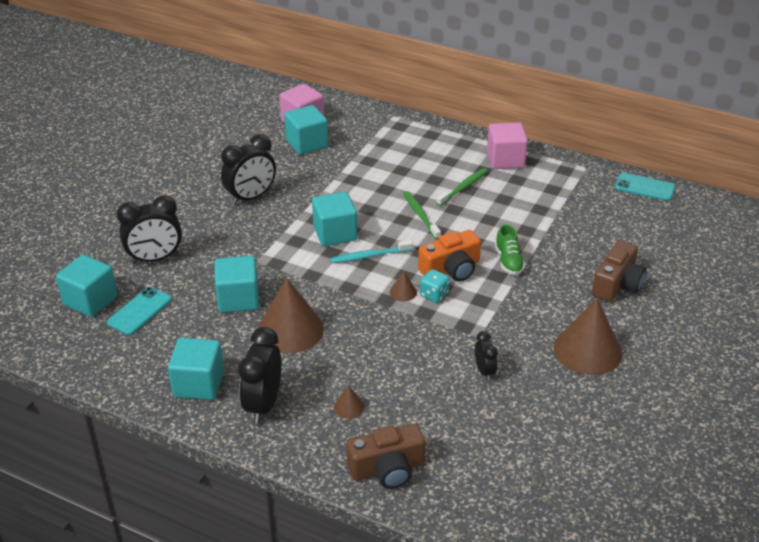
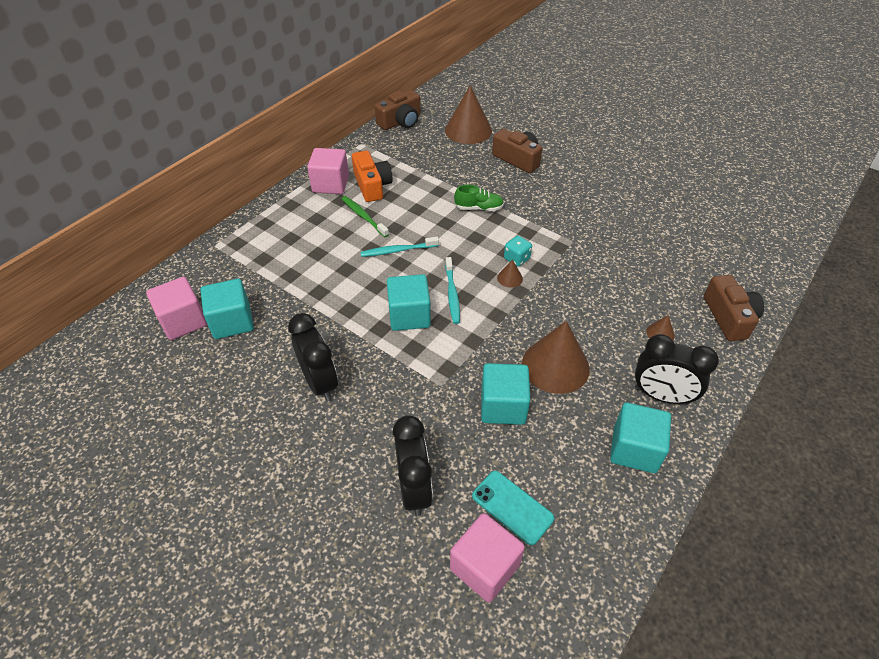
camera: 80 degrees left, 10 degrees up
(90, 300) = (484, 567): turquoise cube -> pink cube
(420, 215) = (398, 250): green toothbrush -> turquoise toothbrush
(451, 269) = (483, 243): orange camera -> orange camera (372, 185)
(484, 371) = (614, 244): black clock -> none
(587, 350) = (592, 188): brown cone -> brown cone (468, 130)
(644, 187) = (400, 121): turquoise phone -> brown camera

